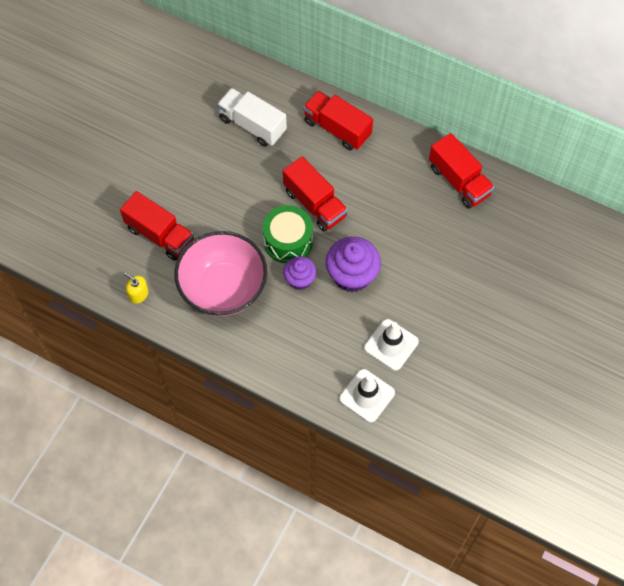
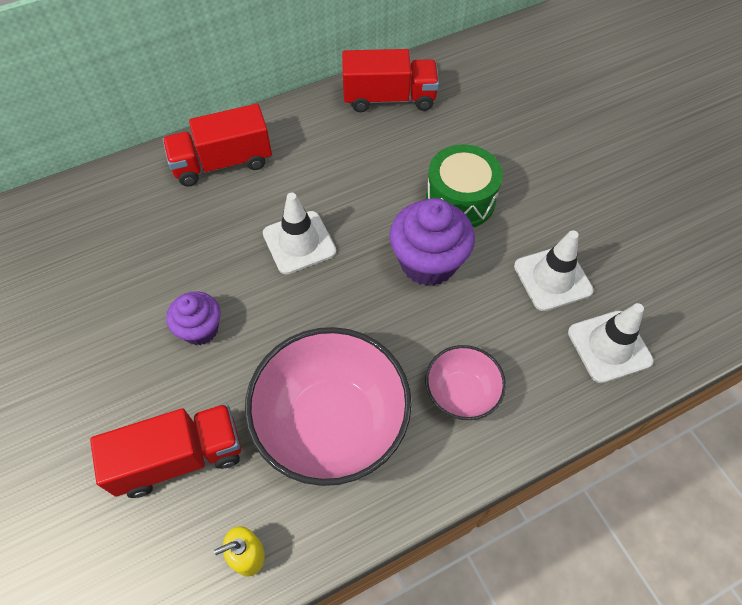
camera: 55 degrees left, 5 degrees down
(252, 125) = (131, 242): white truck -> none
(283, 337) = (461, 393): none -> pink bowl
(288, 241) = (325, 302): green drum -> green drum (460, 200)
(300, 279) = (390, 322): purple cupcake -> purple cupcake (200, 329)
(315, 204) = (299, 242): red truck -> white traffic cone

